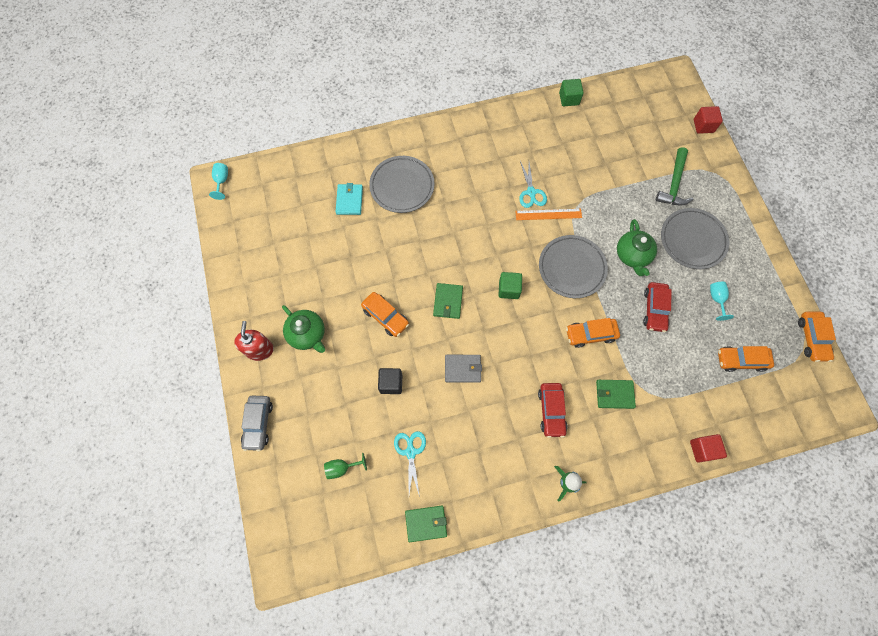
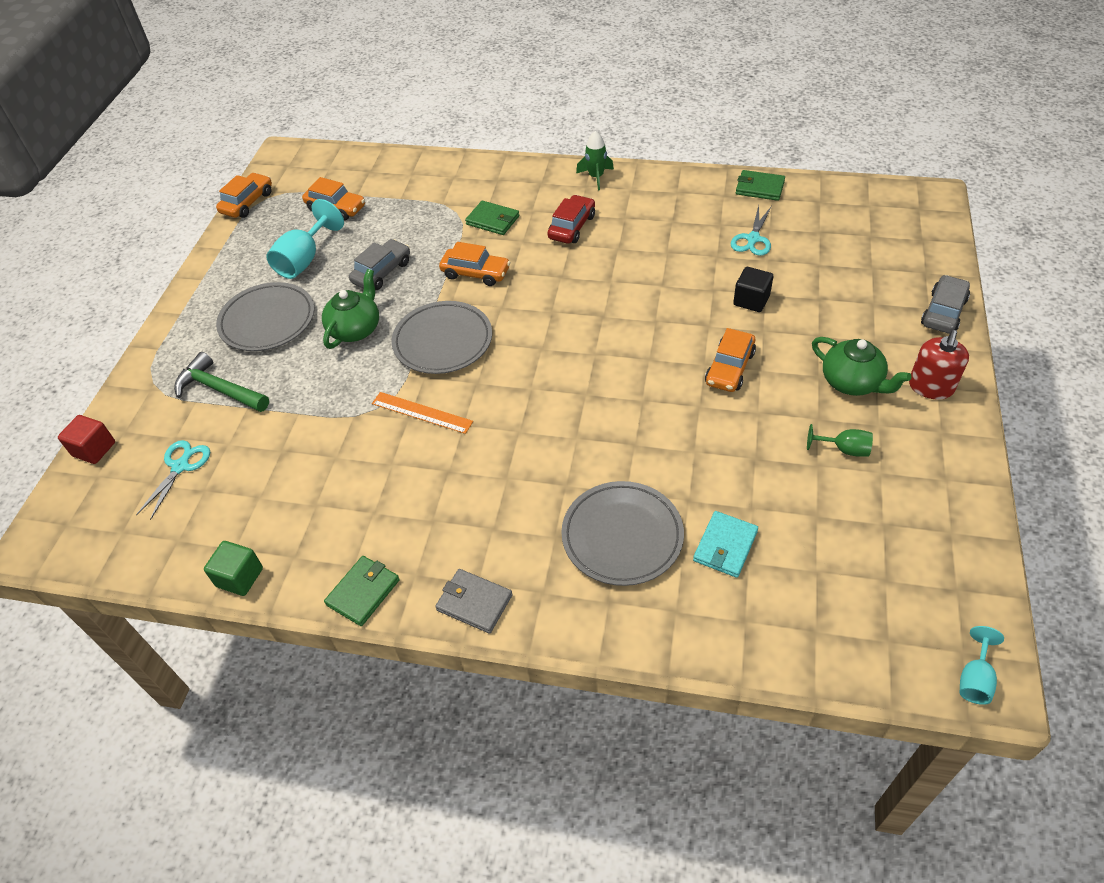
camera: 150 degrees left, 20 degrees down
(307, 334) = (852, 382): green teapot -> green teapot turned 150 degrees clockwise
(342, 468) = (841, 248): green goblet -> green goblet (844, 449)
(385, 316) = (729, 368): orange car -> orange car turned 135 degrees counterclockwise
(448, 301) = (633, 357): green wallet -> green wallet (363, 592)
(463, 369) = (652, 288): grey wallet -> grey wallet (474, 602)
(509, 289) = (542, 345): green cube -> none
(531, 193) = (423, 450): turquoise scissors -> turquoise scissors (181, 466)
(654, 309) = (382, 272): red car -> grey car
(674, 184) = (220, 389): green hammer -> green hammer turned 105 degrees counterclockwise
(702, 449) = (442, 163): red cube -> none
(716, 299) = (304, 260): turquoise goblet -> turquoise goblet, size x1.77

